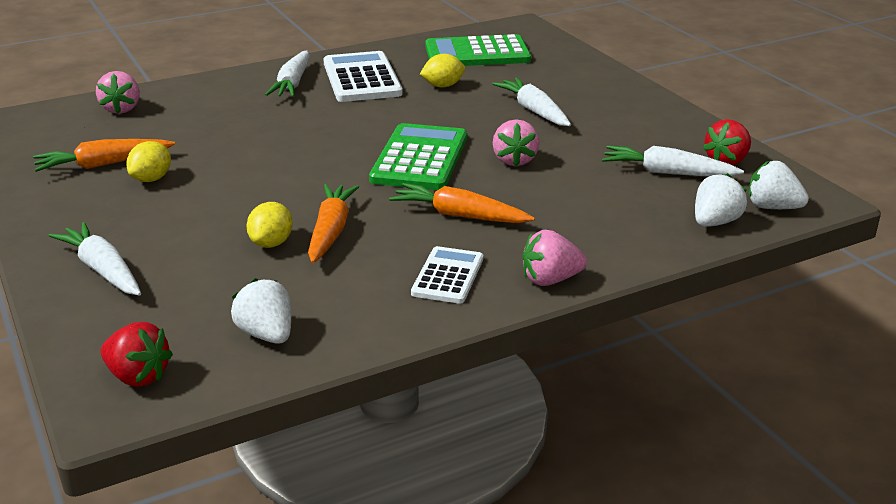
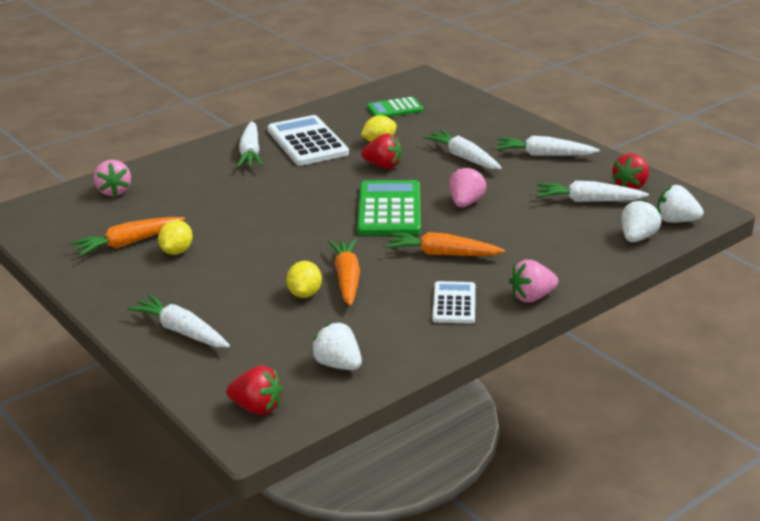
camera: 10 degrees left, 0 degrees up
(435, 111) = (383, 166): none -> red strawberry
(477, 53) = (395, 109): green calculator -> green calculator, size x0.59
(514, 160) = (466, 203): pink strawberry -> pink strawberry turned 150 degrees counterclockwise
(631, 116) = (544, 155): none -> white carrot

